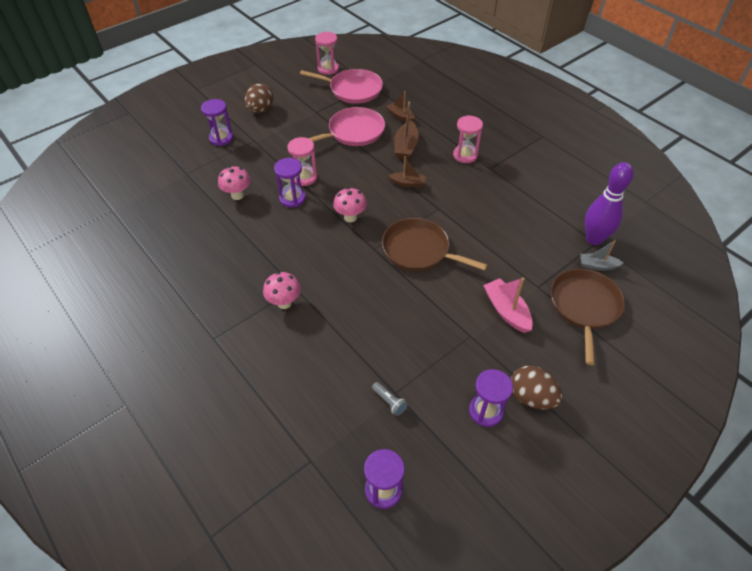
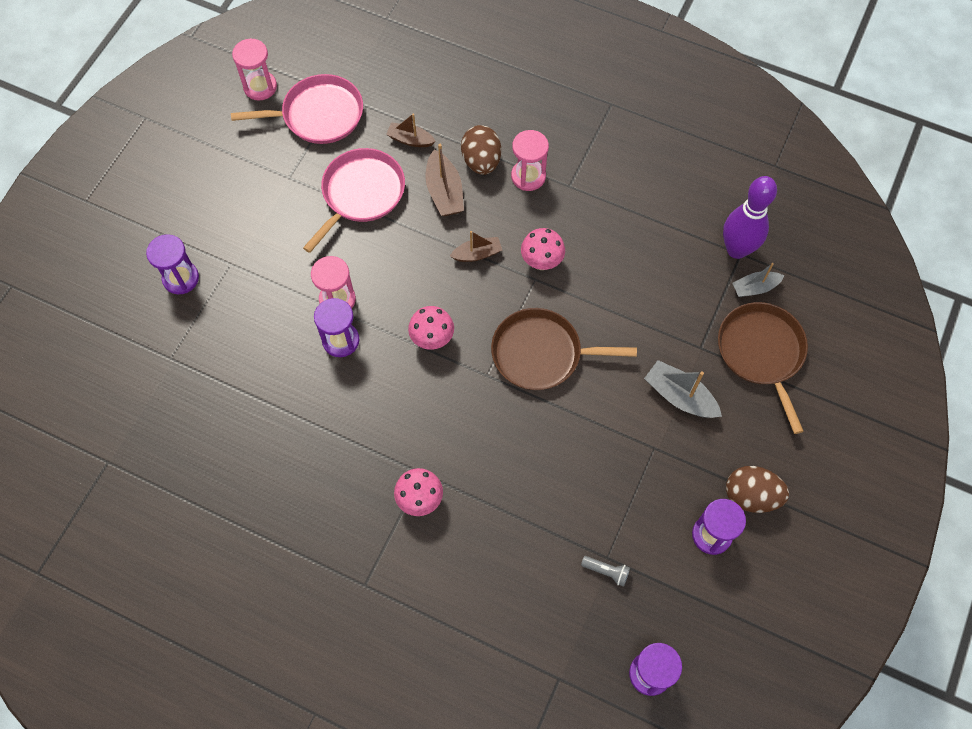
camera: 25 degrees left, 15 degrees up
(237, 195) = (264, 366): pink mushroom -> pink mushroom (541, 262)
(260, 110) = (206, 205): brown egg -> brown egg (481, 161)
(506, 311) = (679, 396): pink boat -> grey boat

